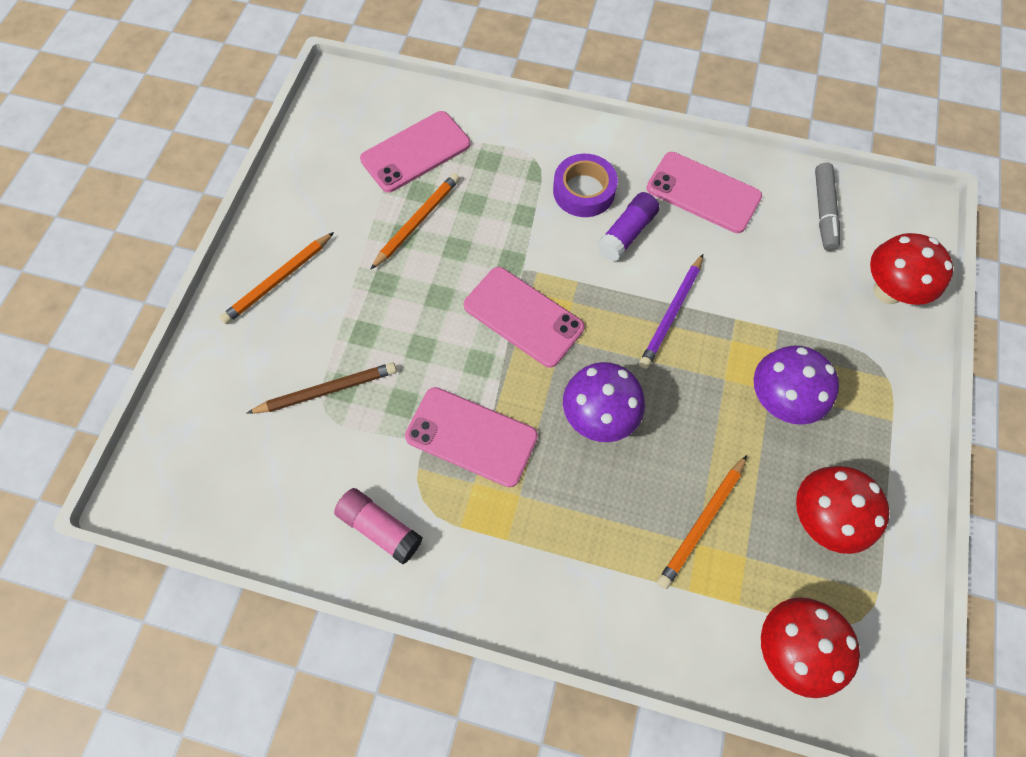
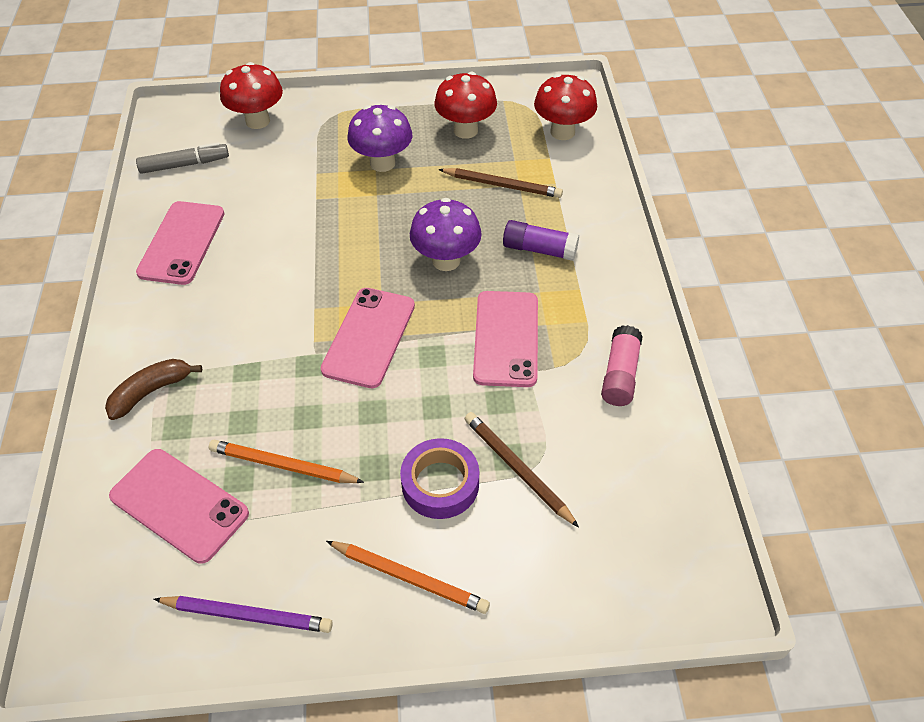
camera: 110 degrees left, 15 degrees down
(531, 148) = (151, 392): none -> brown banana
(584, 191) = (201, 331): purple tape -> purple tape (440, 483)
(626, 234) = (247, 286): purple glue stick -> purple glue stick (539, 249)
(671, 313) = (326, 237): purple pencil -> purple pencil (247, 615)
(702, 523) = (502, 185): orange pencil -> brown pencil

